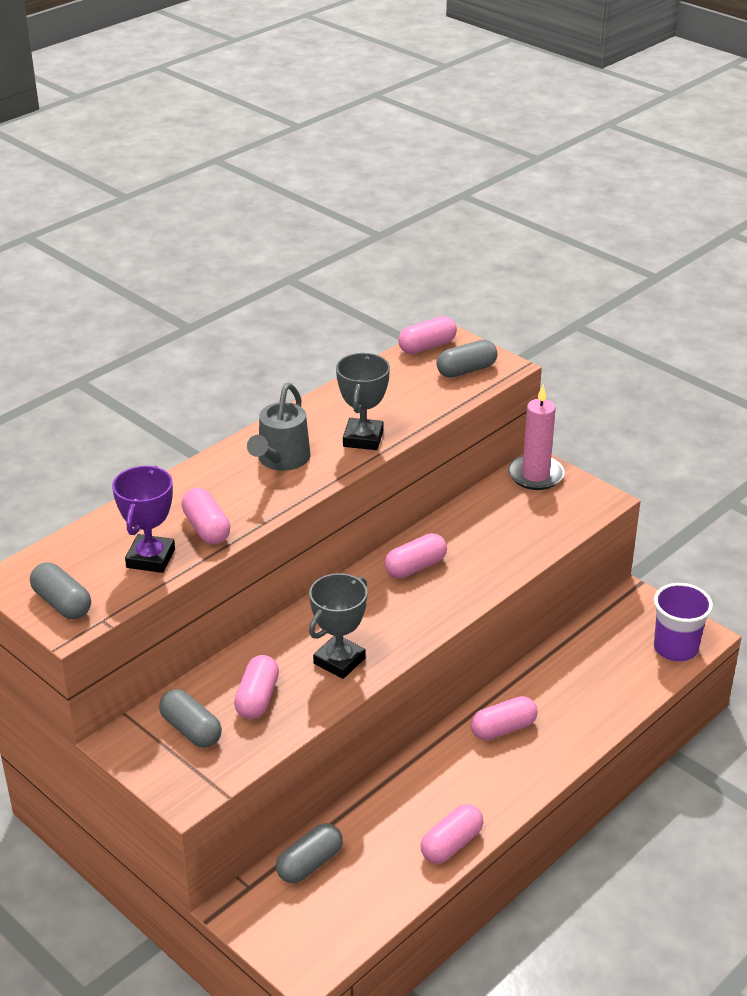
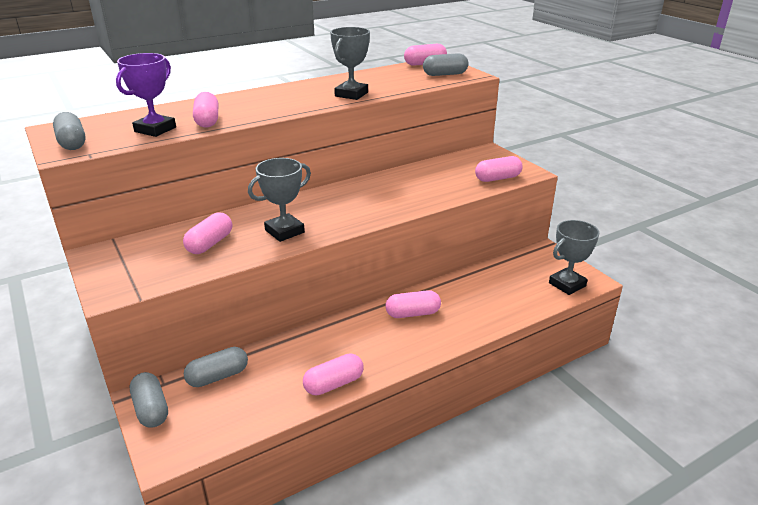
camera: 15 degrees right, 5 degrees down
(191, 730) = (149, 254): grey capsule -> grey capsule (151, 409)
(281, 460) = (287, 98): grey watering can -> none
(415, 567) = (373, 189): pink capsule -> pink capsule (497, 178)
(535, 475) = (485, 155): pink candle -> none
(675, 648) = (567, 284): purple cup -> grey trophy

